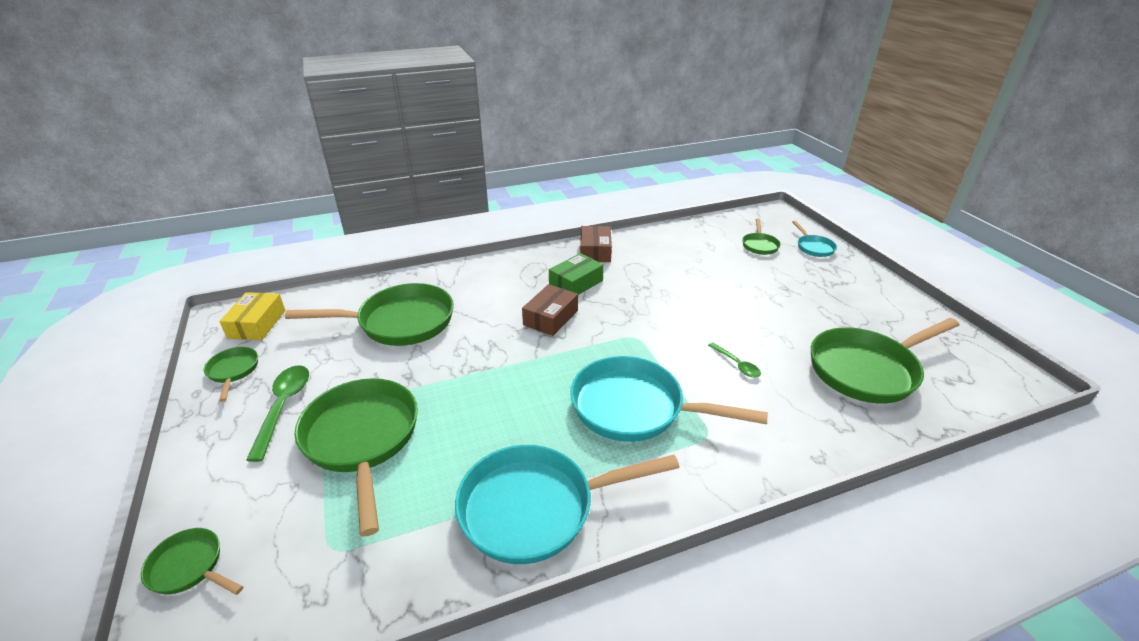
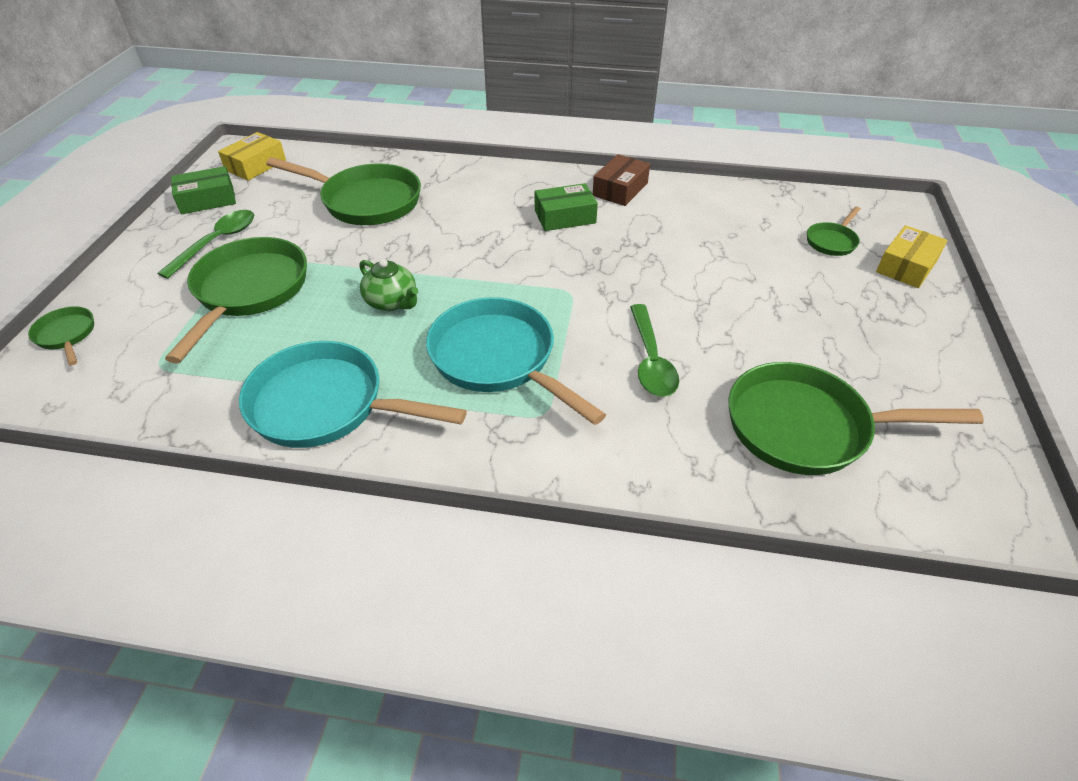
camera: 30 degrees right, 10 degrees up
(233, 371) = (207, 200): green pan -> green box
(506, 397) = (392, 302): none -> green teapot
(550, 317) = (504, 243): brown box -> none
(736, 364) = (651, 360): green spoon -> green spoon, size x1.75
(813, 247) = (906, 266): turquoise pan -> yellow box

